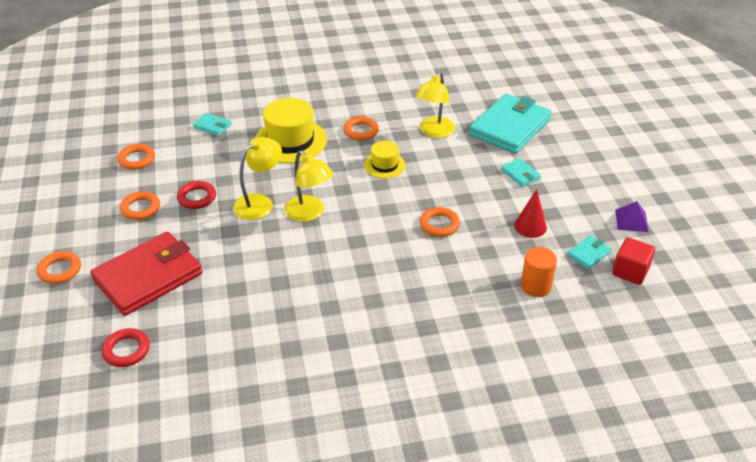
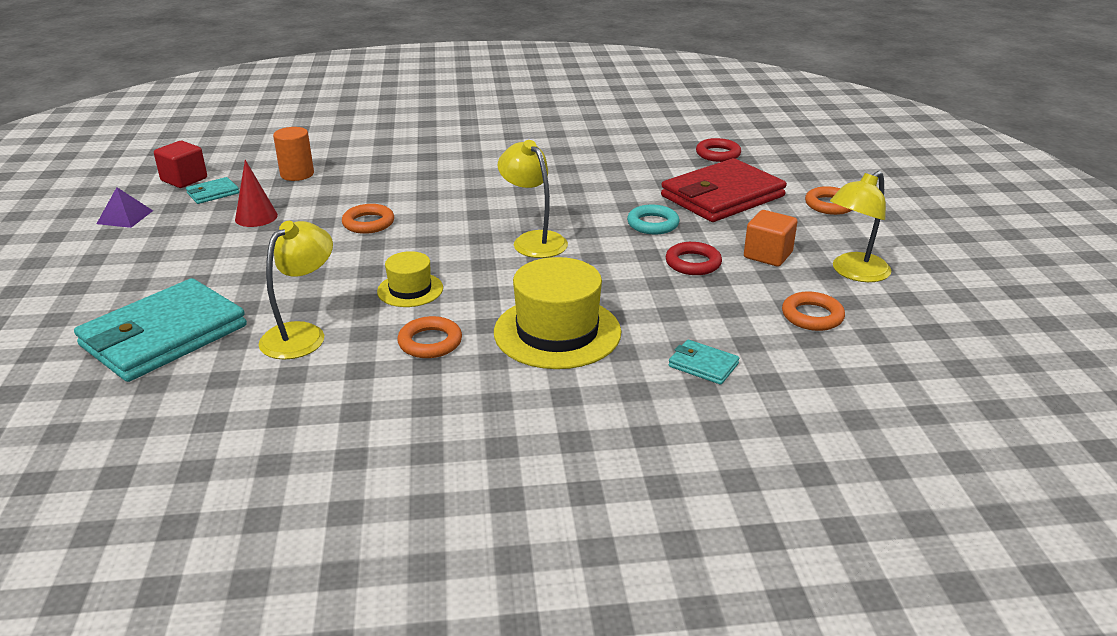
camera: 175 degrees left, 10 degrees down
(140, 208) = (768, 255): orange ring -> orange cube
(217, 237) = (653, 224): none -> turquoise ring
(259, 203) = (602, 254): yellow lamp -> yellow lamp (854, 273)
(520, 174) = (214, 269): turquoise wallet -> none

